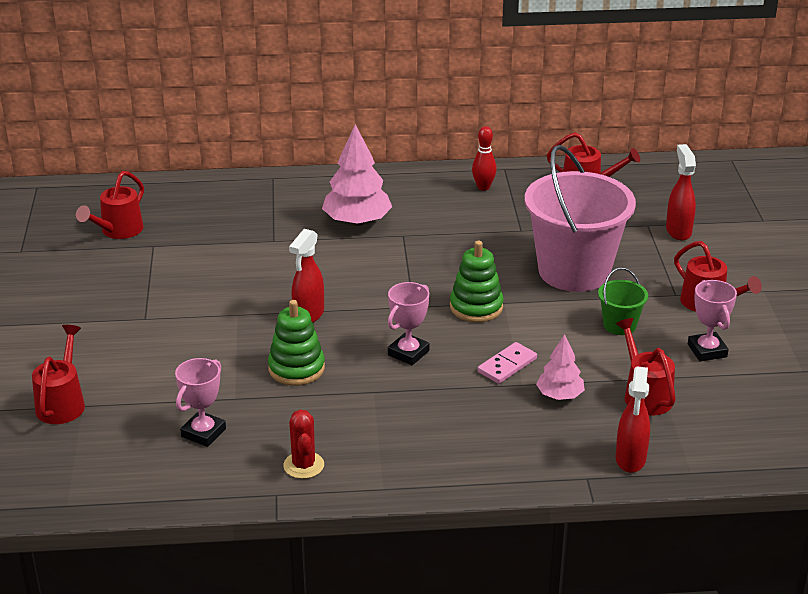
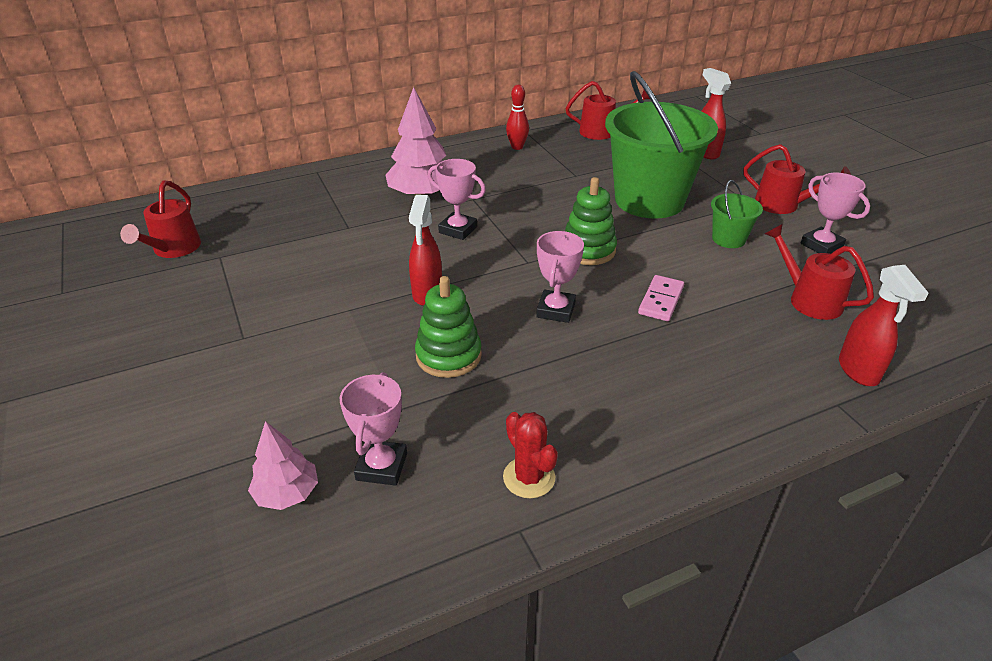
camera: 20 degrees left, 5 degrees up
(62, 402) = (175, 474): red watering can -> none
(370, 263) = (458, 230): none -> pink trophy
(560, 395) = (734, 319): pink tree -> pink tree (287, 493)
(574, 271) = (649, 200): pink bucket -> green bucket

